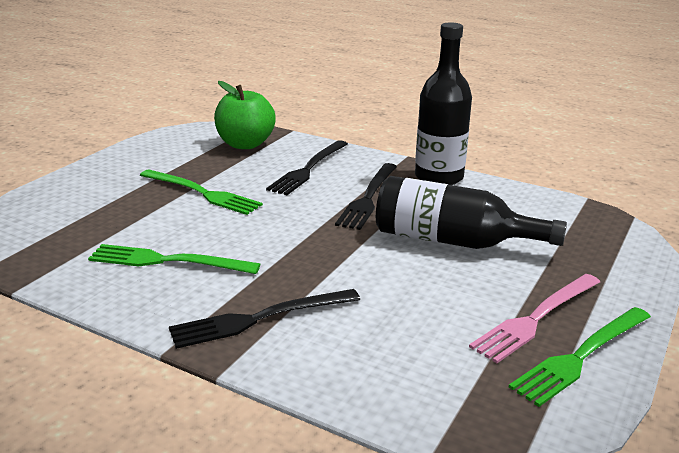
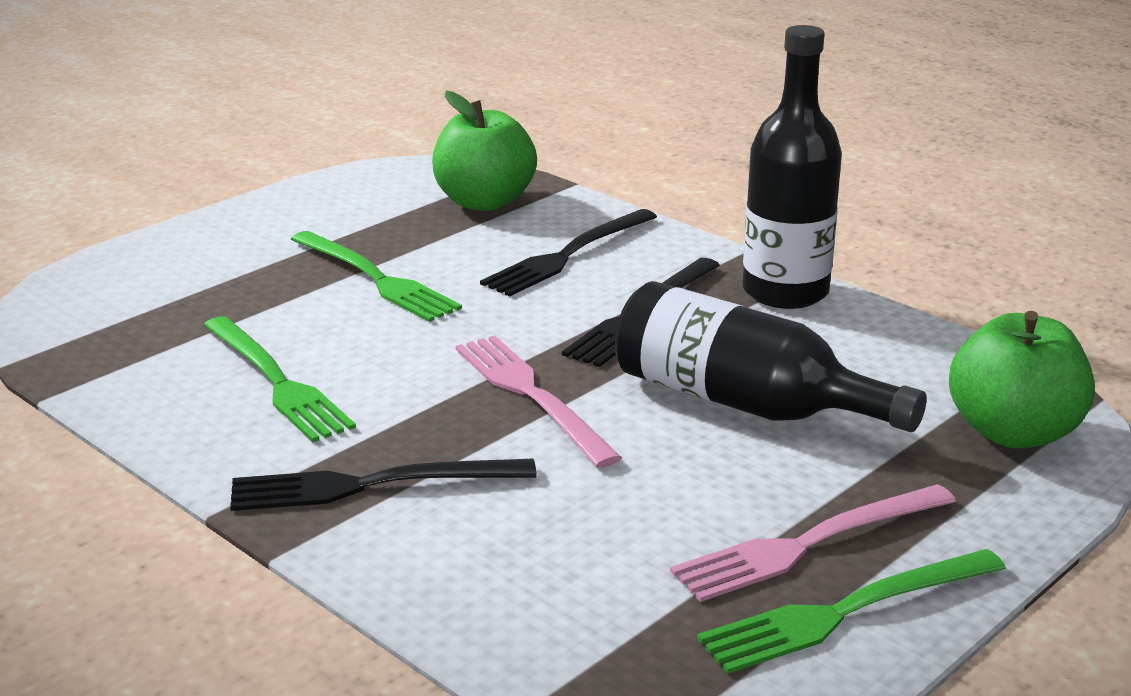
camera: 15 degrees right, 0 degrees up
(168, 261) = (276, 381): green fork -> green fork turned 150 degrees counterclockwise
(330, 251) = (532, 396): none -> pink fork
(603, 240) = (1013, 432): none -> green apple

